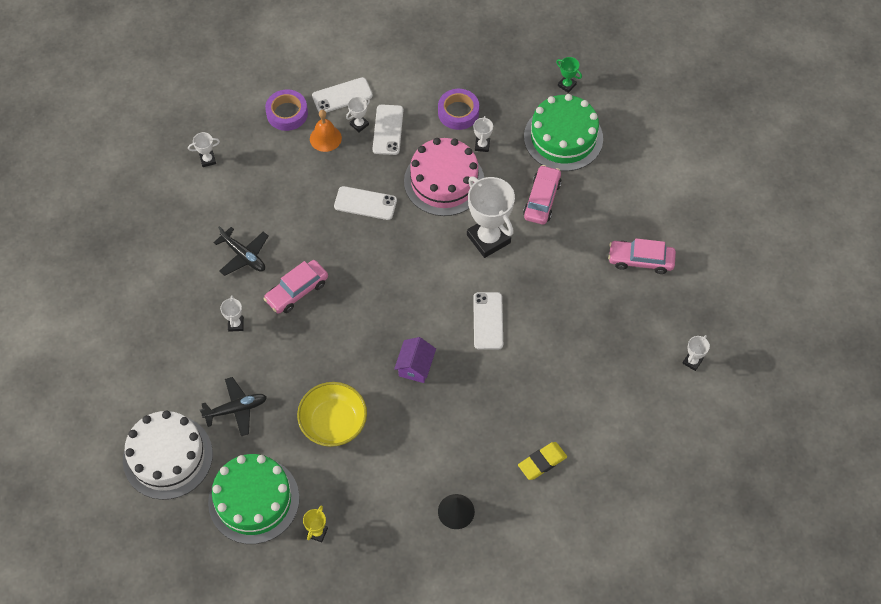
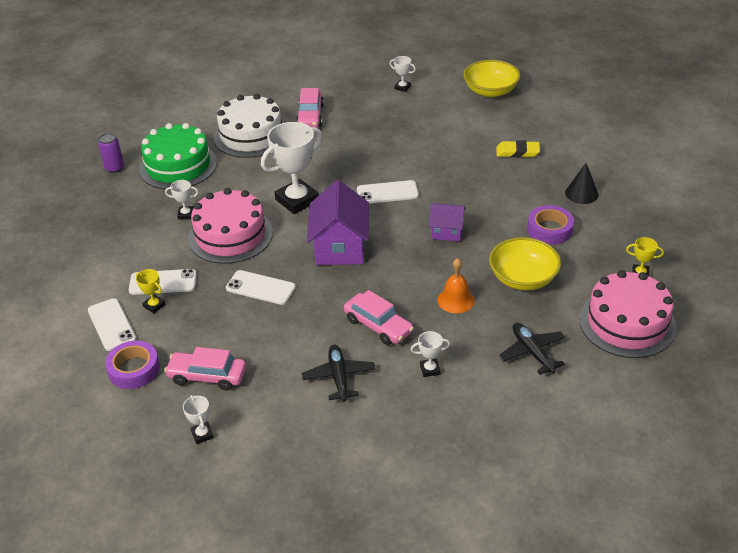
camera: 95 degrees left, 20 degrees down
(168, 457) = (607, 400): white cake -> white cake (251, 135)
(244, 256) = (339, 377): black plane -> black plane turned 45 degrees counterclockwise
(254, 500) = (627, 323): green cake -> pink cake
(325, 138) = (172, 331): orange bell -> orange bell (456, 300)
(359, 124) = (154, 305): white trophy -> yellow trophy
(365, 203) = (260, 288): white phone -> white phone turned 75 degrees counterclockwise
(409, 270) = (340, 247): none -> purple house
(458, 112) = (143, 234): purple tape -> purple tape (549, 229)
(542, 199) = (250, 172): pink car -> pink car (207, 376)
(542, 462) = (517, 152): yellow eraser -> yellow eraser turned 45 degrees counterclockwise
(566, 85) = (114, 168): green trophy -> purple can
(674, 459) = (490, 91): none -> yellow bowl

